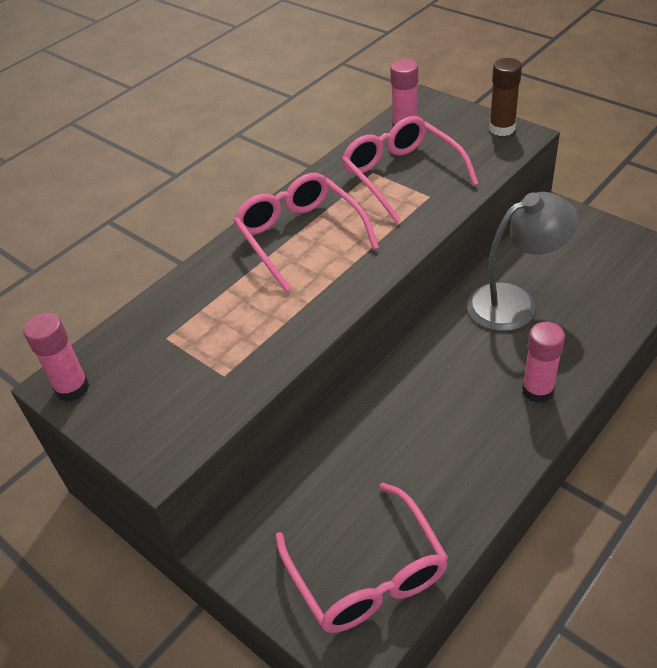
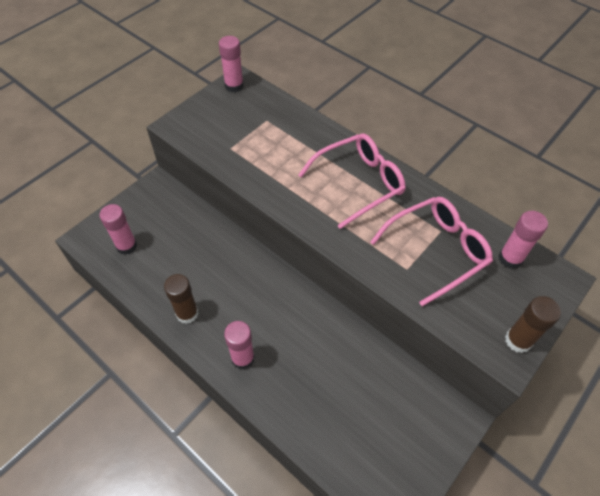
camera: 85 degrees right, 10 degrees up
(367, 573) = (126, 246): pink glasses -> pink glue stick
(483, 462) = (187, 313): none -> brown glue stick
(514, 302) = (337, 357): grey lamp -> none

